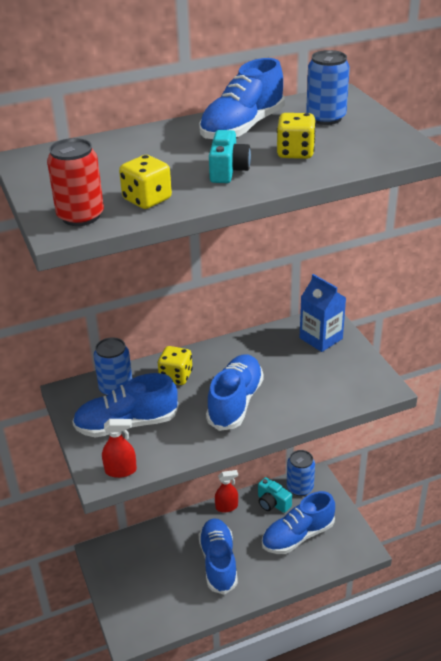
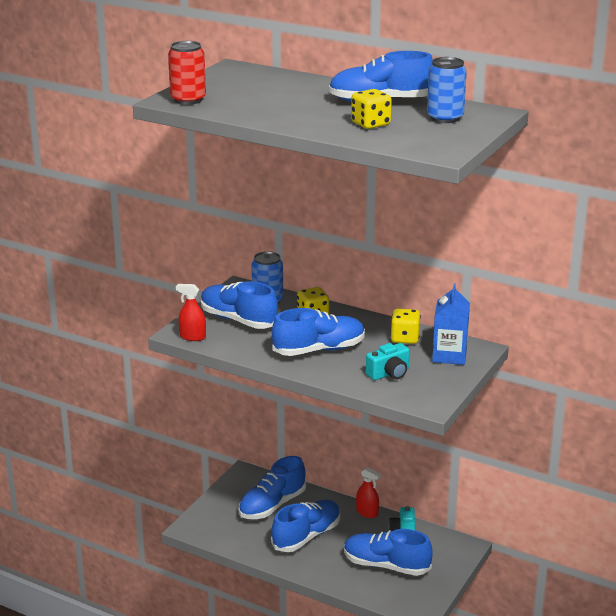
camera: 50 degrees right, 10 degrees down
(120, 470) = (192, 337): red spray bottle -> red spray bottle turned 150 degrees clockwise
(147, 199) = (235, 107): yellow dice -> yellow dice (404, 338)
(158, 560) = (272, 505): none -> blue shoe
(228, 171) = (309, 115): turquoise camera -> turquoise camera (389, 373)
(300, 487) = (440, 542): blue can -> none

